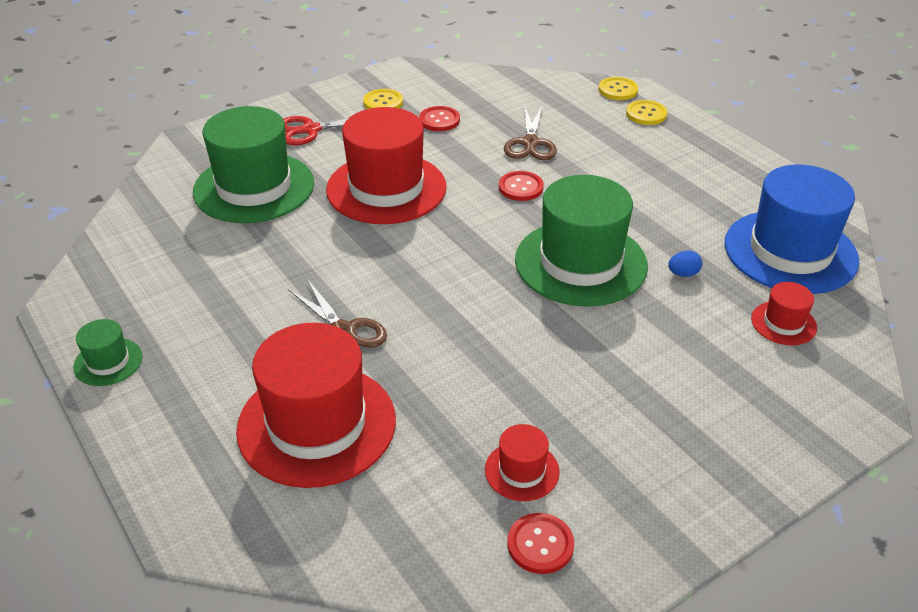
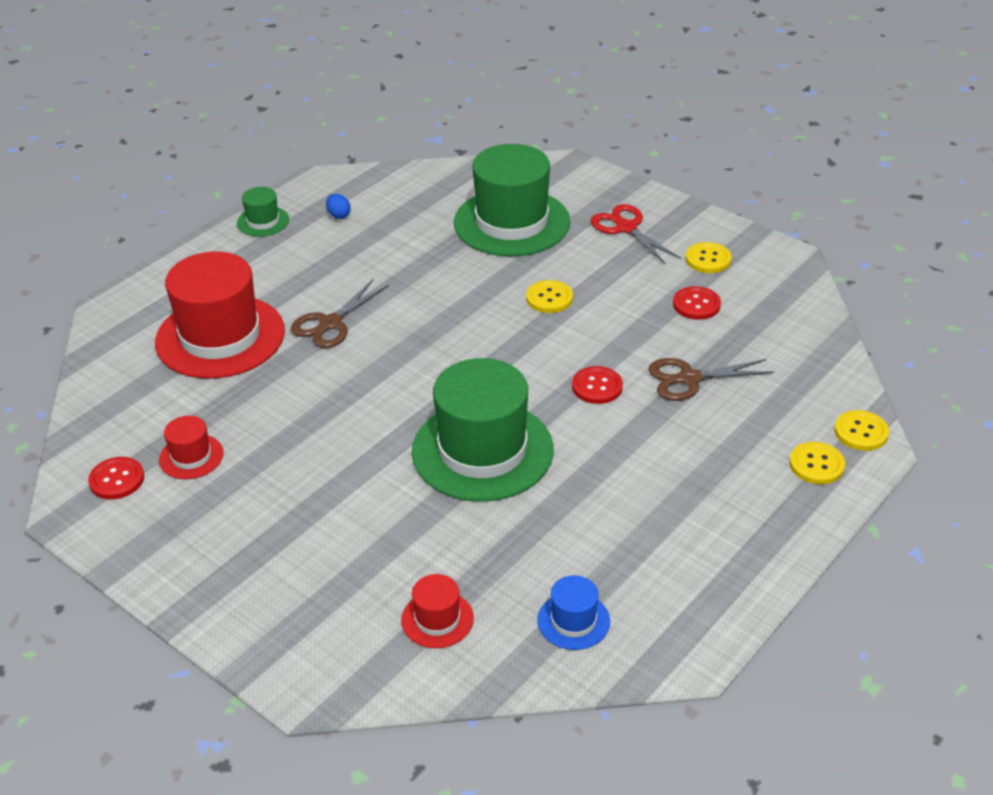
camera: 75 degrees right, 0 degrees up
(386, 188) = (549, 298): red hat -> yellow button
(683, 274) = (494, 530): blue egg -> blue egg (339, 215)
(790, 252) = (573, 621): blue hat -> blue hat, size x0.45

